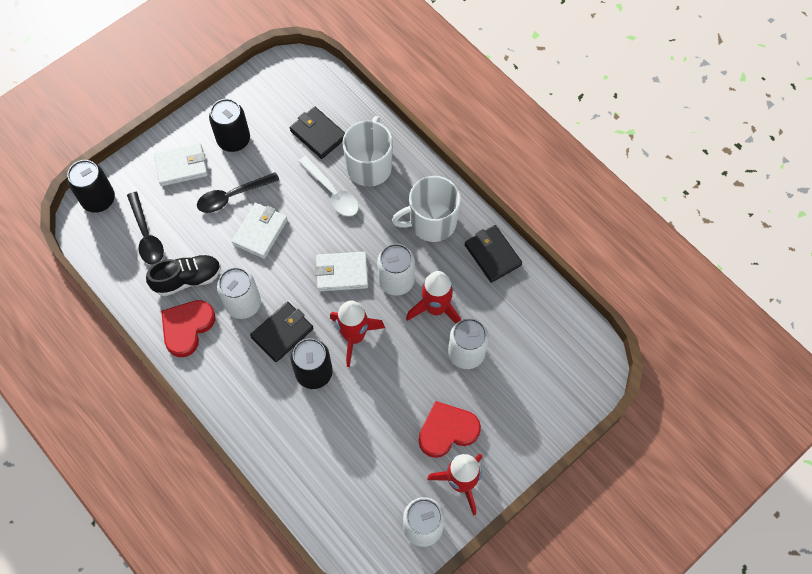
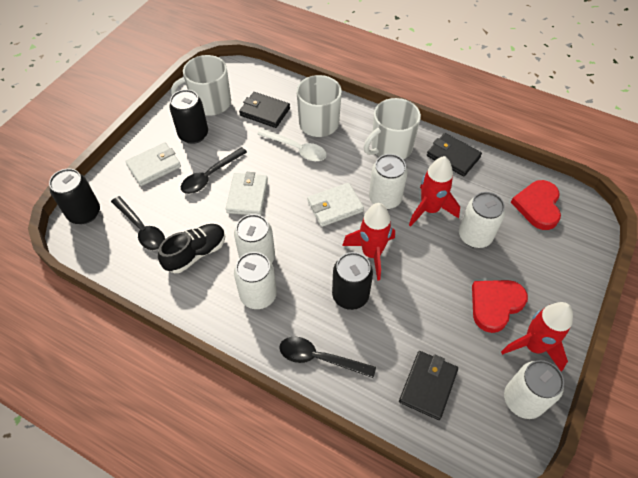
camera: 20 degrees left, 10 degrees down
(187, 327) = (212, 295): red heart -> red heart (537, 206)
(229, 342) = (258, 295): none -> white can
(259, 423) = (319, 358): none -> black spoon
(265, 105) = (210, 103): none -> white mug
(282, 333) = (304, 271): black wallet -> black wallet (428, 386)

